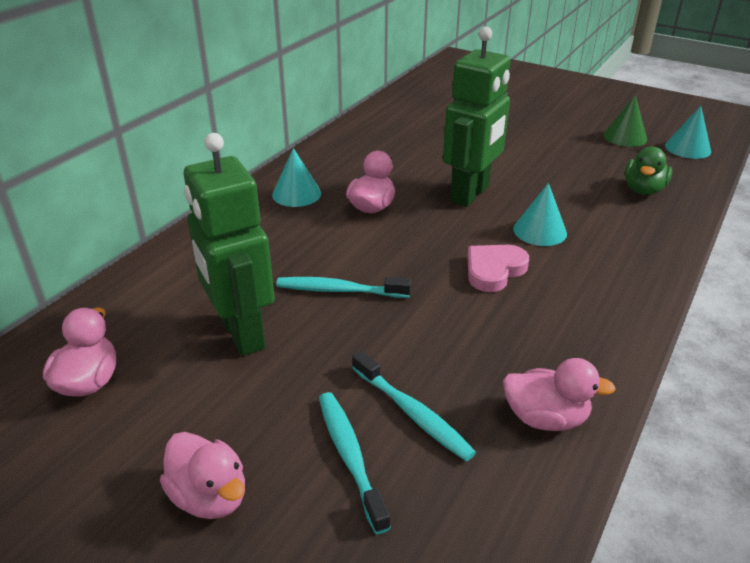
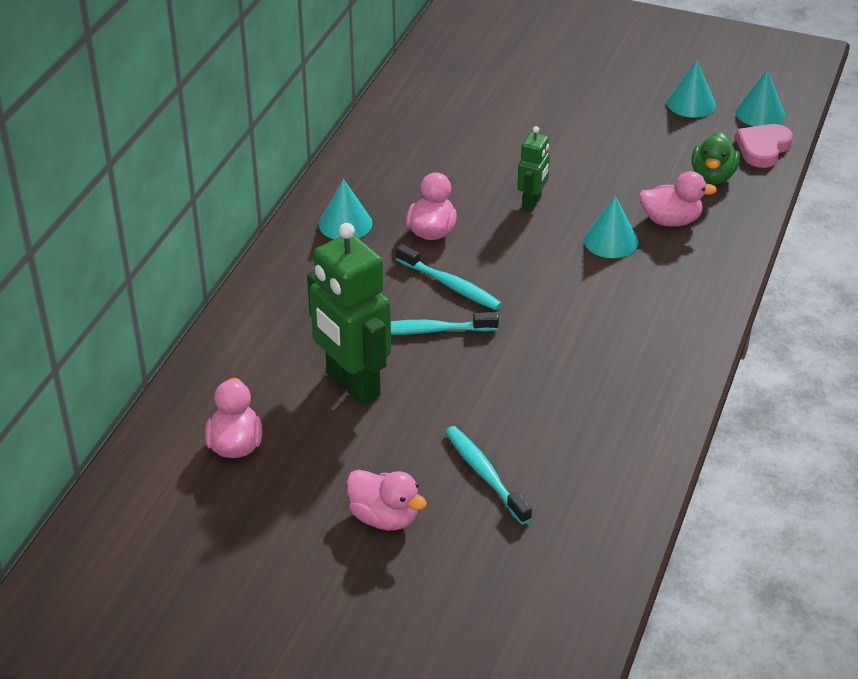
camera: 10 degrees left, 5 degrees up
(413, 413) = (527, 434): turquoise toothbrush -> turquoise toothbrush (450, 285)
(470, 194) = (532, 203): green robot -> green robot, size x0.51
(494, 270) = (572, 291): pink heart -> pink heart (763, 148)
(545, 418) = (637, 424): pink duck -> pink duck (670, 220)
(625, 137) = (691, 103): green cone -> turquoise cone

